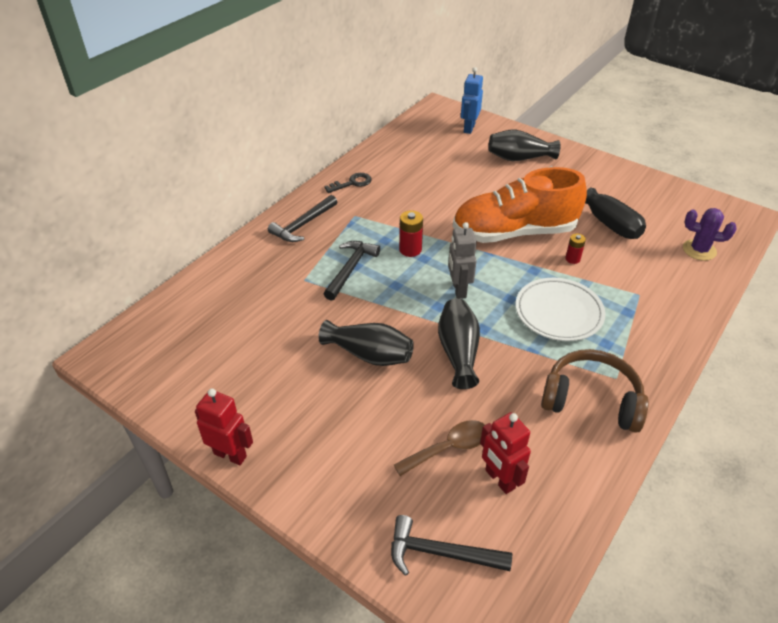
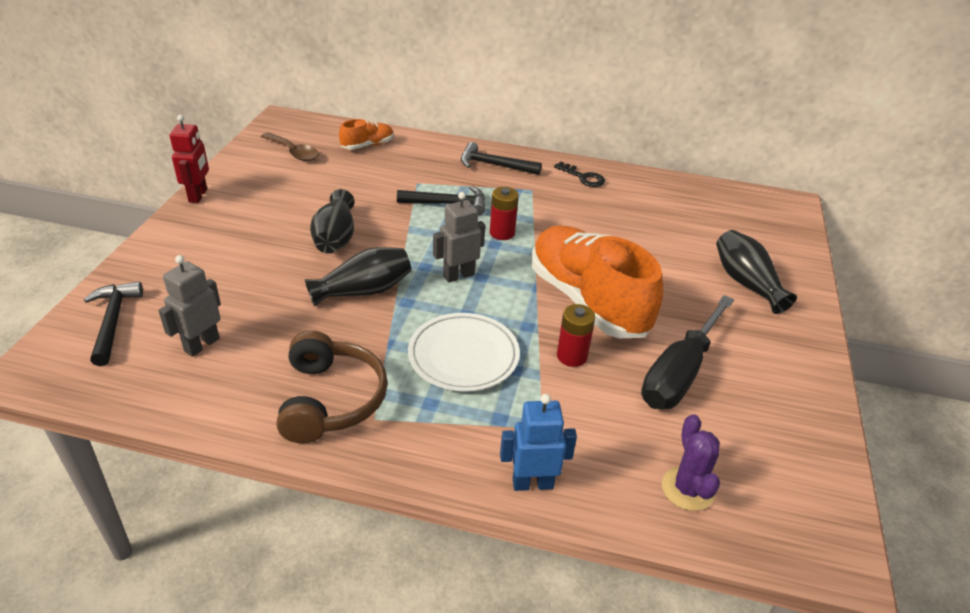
camera: 65 degrees right, 5 degrees down
(211, 297) = (367, 145): none -> orange shoe
(449, 448) = (233, 306): brown spoon -> brown spoon (294, 152)
(469, 128) = (769, 233): blue robot -> blue robot (532, 483)
(499, 479) = (201, 345): red robot -> grey robot
(572, 259) = (572, 356): red battery -> red battery, size x1.53

